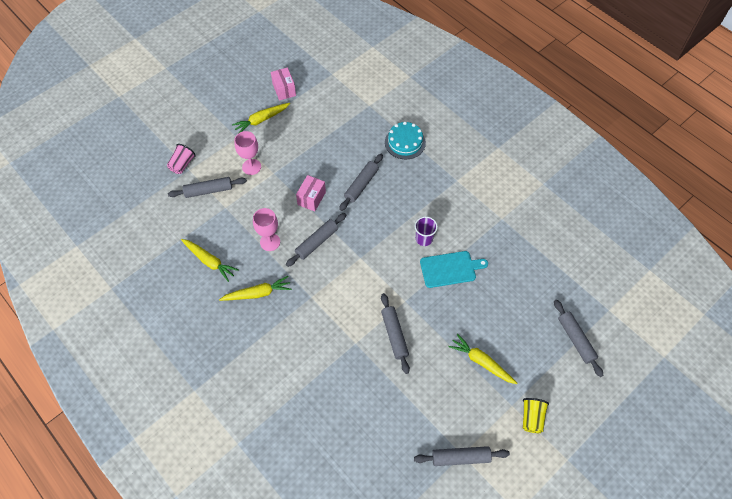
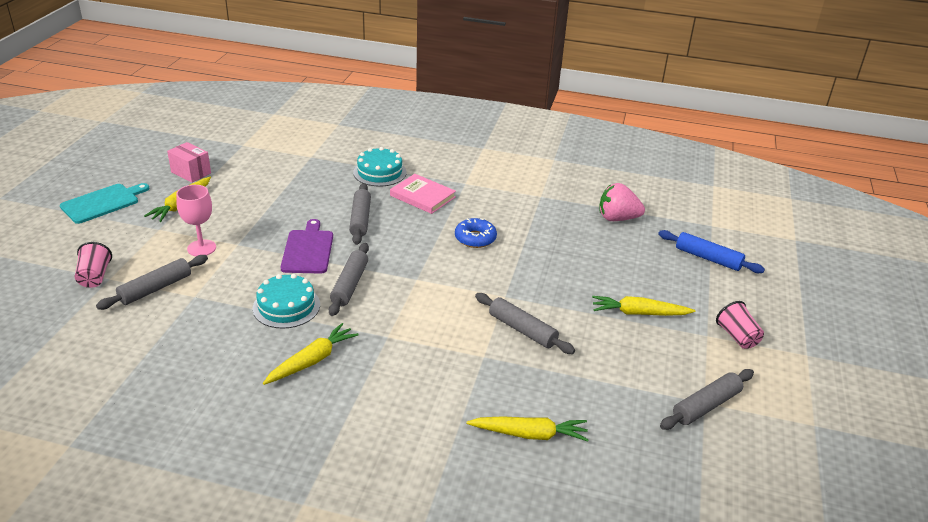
camera: 35 degrees left, 25 degrees down
(209, 261) = (213, 356): yellow carrot -> yellow carrot (529, 434)
(270, 242) = (286, 306): pink goblet -> turquoise cake
(311, 198) = (308, 250): pink box -> purple cutting board
(417, 181) = (422, 196): none -> pink book
(424, 239) = (475, 238): purple cup -> blue donut
(450, 269) = (528, 252): turquoise cutting board -> turquoise cutting board (103, 203)
(532, 418) = (737, 337): yellow cup -> pink cup
(541, 268) = (617, 218): none -> pink strawberry
(575, 340) = (708, 258): grey rolling pin -> blue rolling pin

